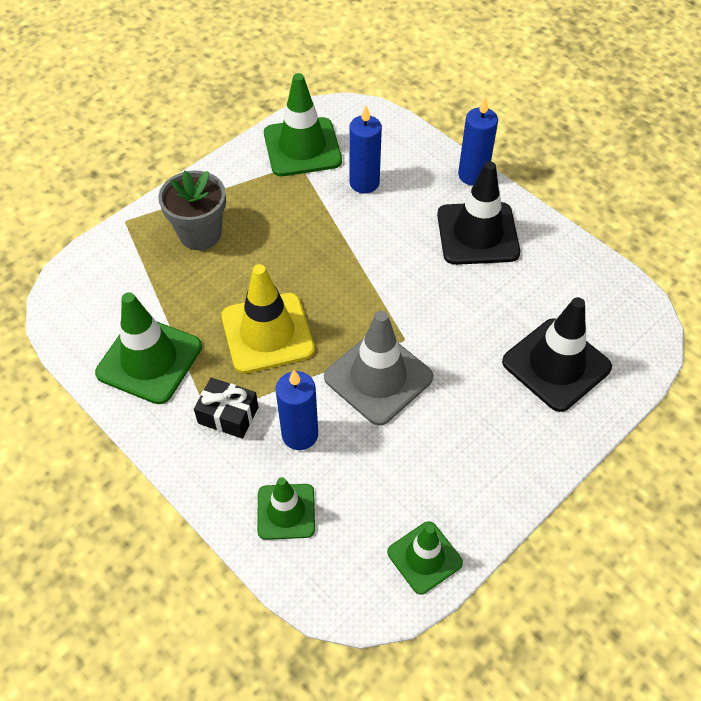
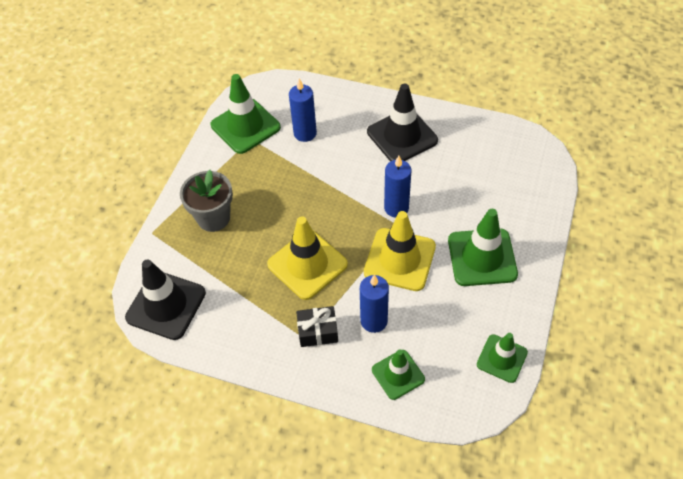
camera: 25 degrees left, 0 degrees up
(149, 360) = (237, 321): green traffic cone -> green traffic cone (482, 257)
(378, 377) = (399, 259): grey traffic cone -> yellow traffic cone
(473, 175) = (374, 98): blue candle -> blue candle (396, 208)
(556, 365) = (504, 199): black traffic cone -> black traffic cone (166, 305)

